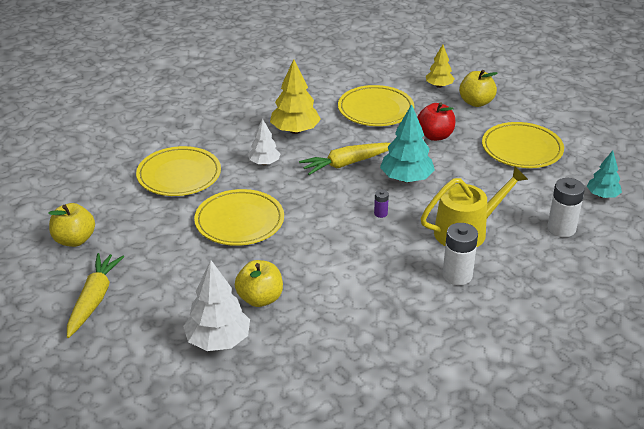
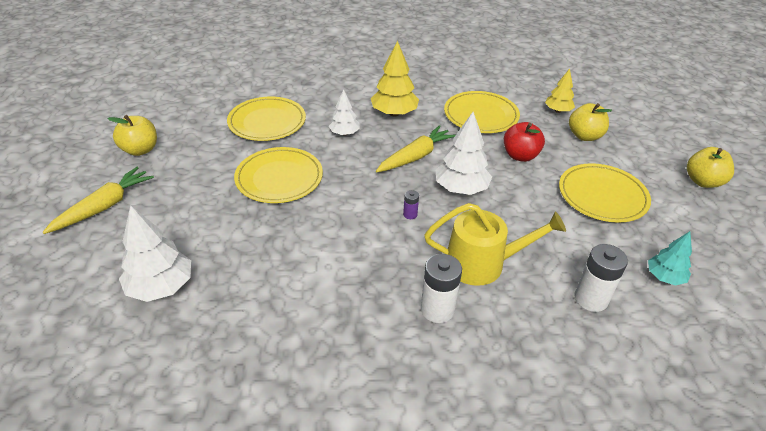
camera: 25 degrees right, 5 degrees up
(260, 299) = (232, 259): yellow apple -> yellow apple (703, 181)
(346, 164) = (416, 156): yellow carrot -> yellow carrot turned 135 degrees clockwise
(406, 179) = (461, 188): turquoise tree -> white tree

